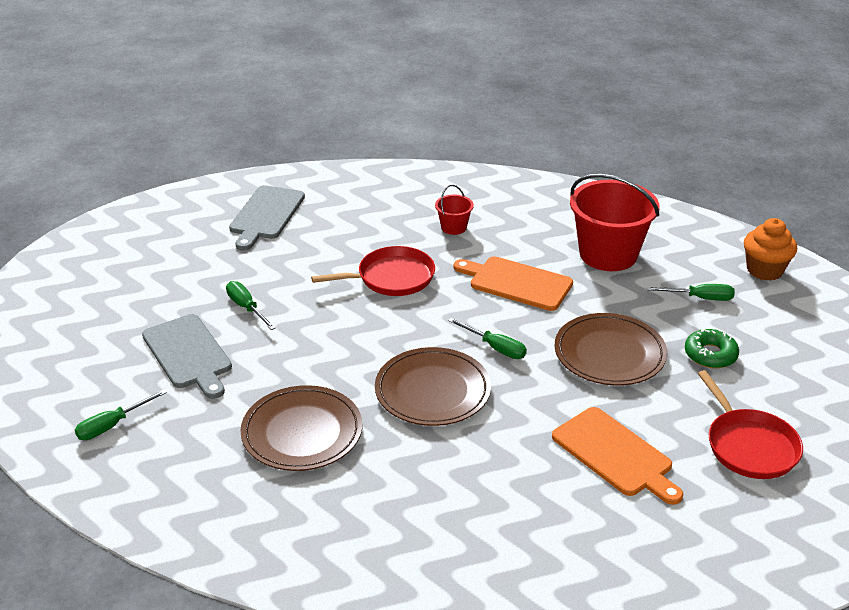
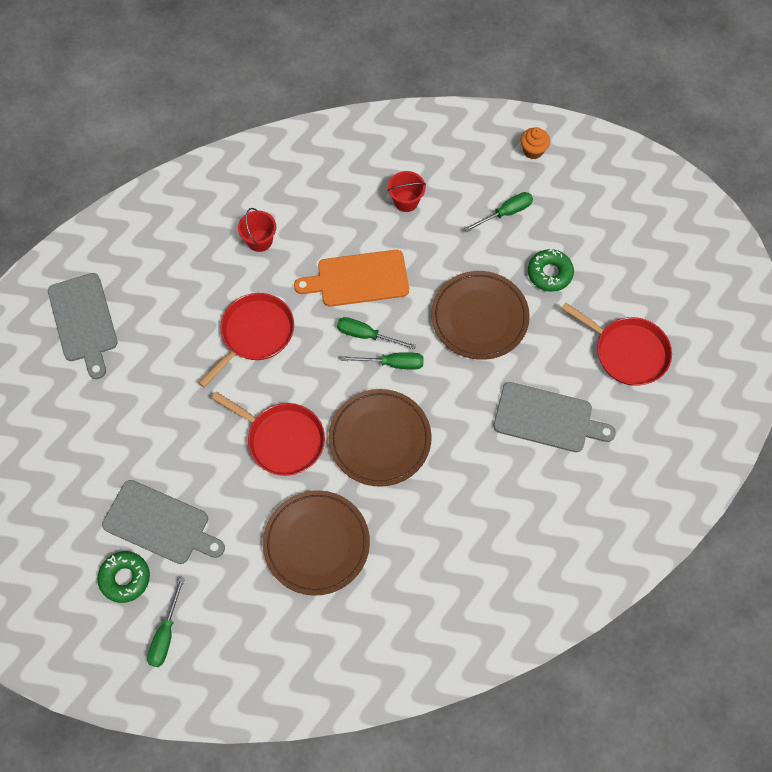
camera: 35 degrees left, 30 degrees up
(123, 373) = (125, 578): none -> green donut
(246, 308) = (163, 443): green screwdriver -> green screwdriver (366, 335)
(346, 351) = (283, 440): none -> red pan
(608, 254) = (406, 201): red bucket -> red bucket, size x0.46
(615, 454) = (547, 418): orange cutting board -> grey cutting board
(764, 270) = (533, 150): orange cupcake -> orange cupcake, size x0.63

